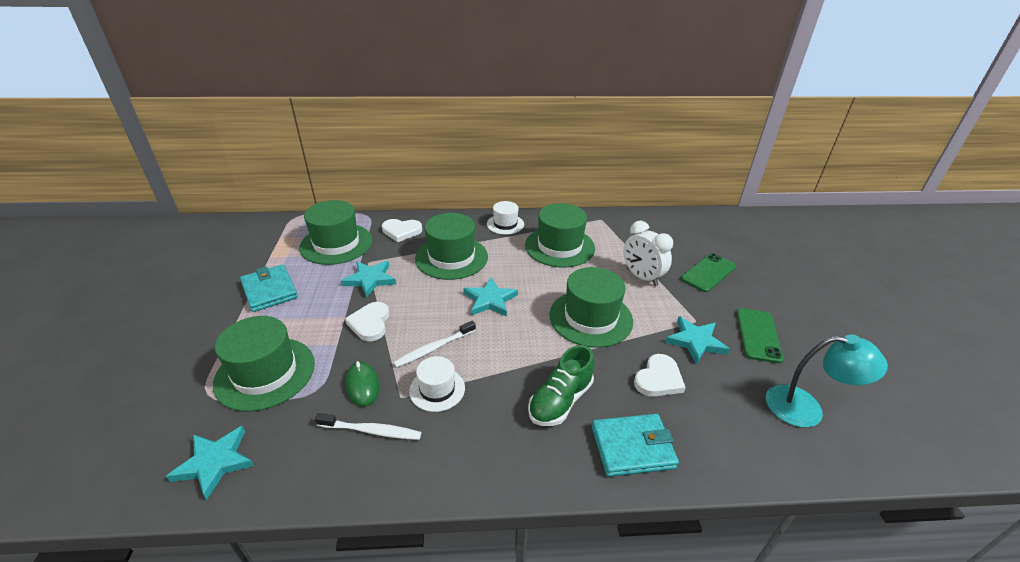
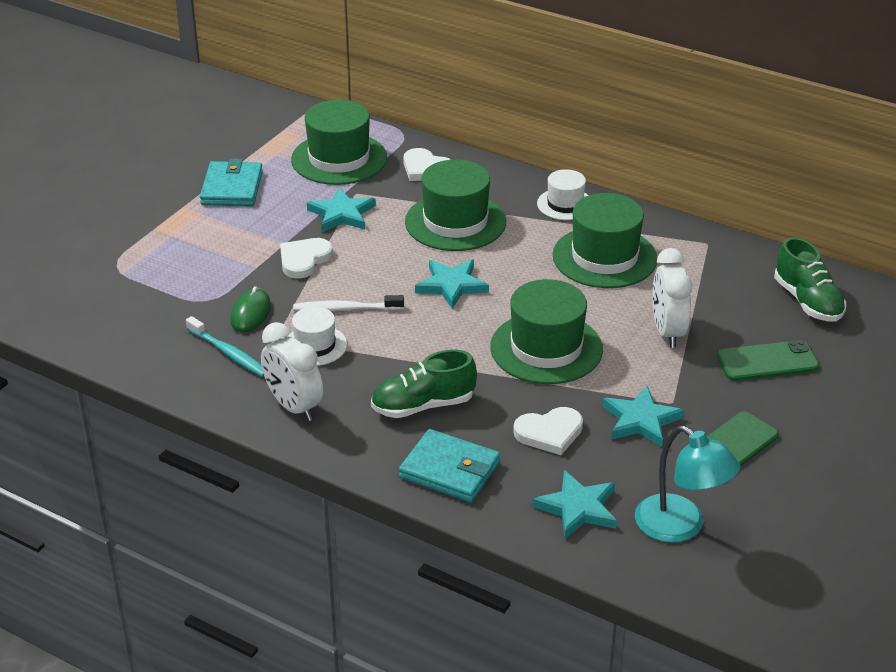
camera: 35 degrees right, 0 degrees up
(214, 462) = (91, 321): turquoise star -> turquoise star (578, 508)
(265, 373) = (174, 267): green hat -> none
(371, 431) = (228, 353): white toothbrush -> turquoise toothbrush
(467, 454) = (294, 407): none -> white clock
(683, 232) = (807, 301): none -> green shoe

